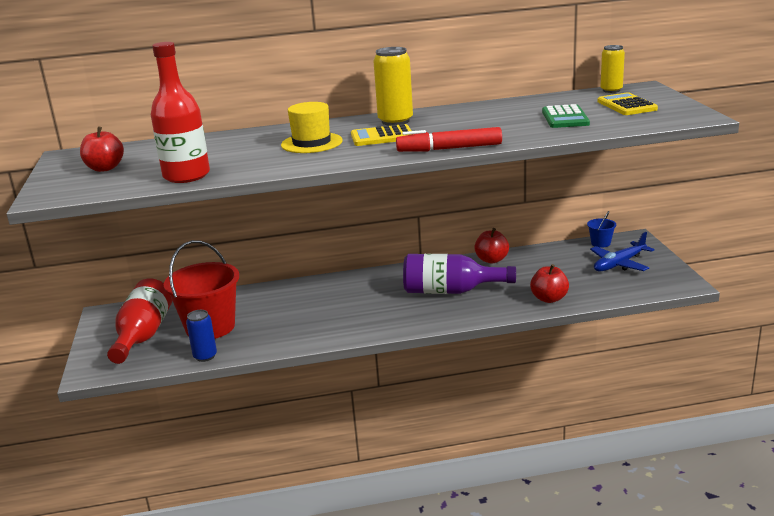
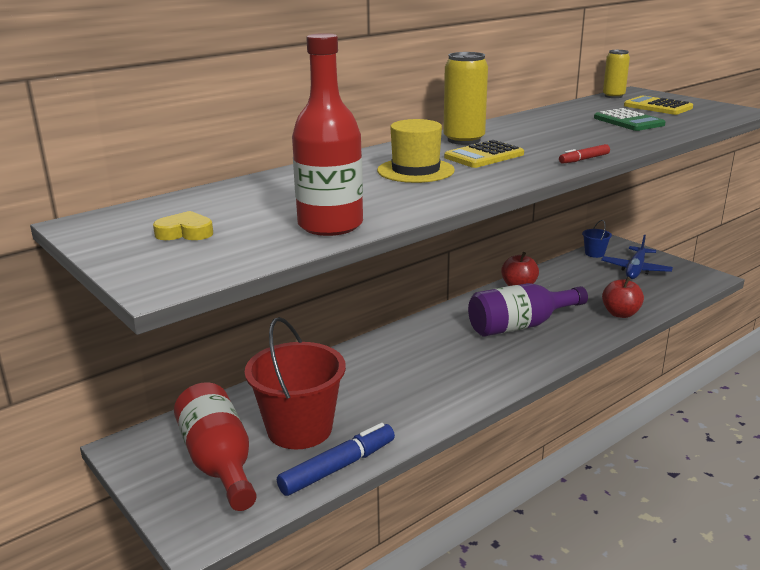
camera: 30 degrees left, 0 degrees up
(105, 168) = (185, 232): red apple -> yellow heart
(205, 356) = (337, 467): blue can -> blue marker
(450, 149) = (584, 159): red marker -> red marker, size x0.52

